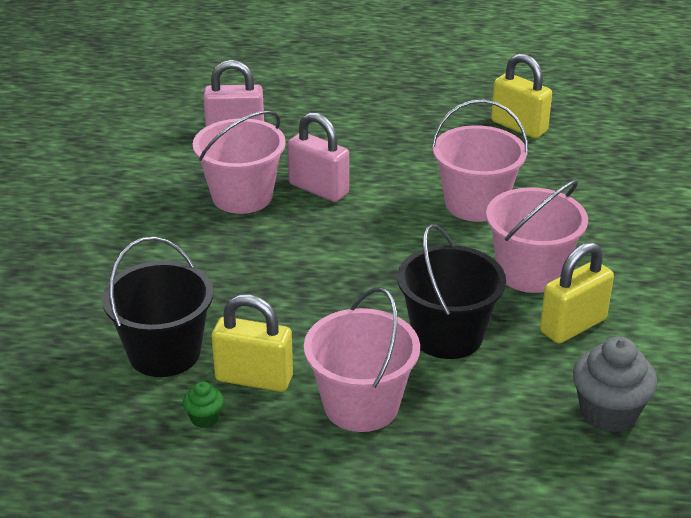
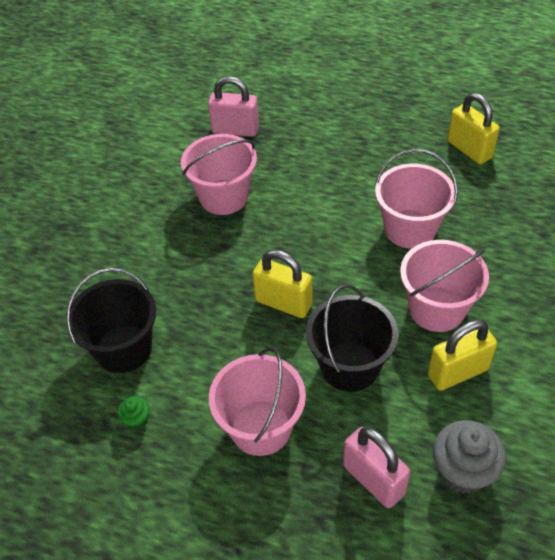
camera: 15 degrees right, 15 degrees up
(254, 378) = (184, 386): yellow padlock -> yellow padlock (283, 303)
(318, 189) = (286, 197): pink padlock -> pink padlock (373, 479)

